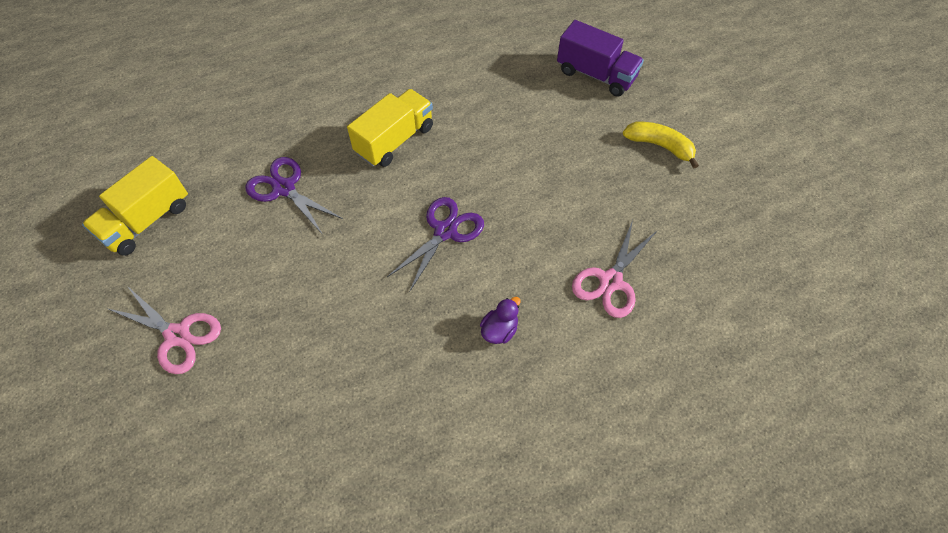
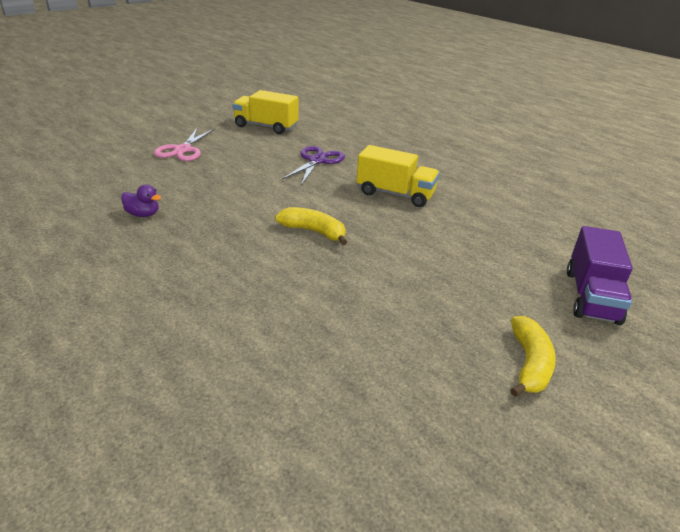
camera: 70 degrees right, 25 degrees down
(445, 231) = (313, 231): purple scissors -> yellow banana
(499, 330) = (217, 275): purple duck -> purple duck (143, 214)
(610, 281) = (300, 343): pink scissors -> none

